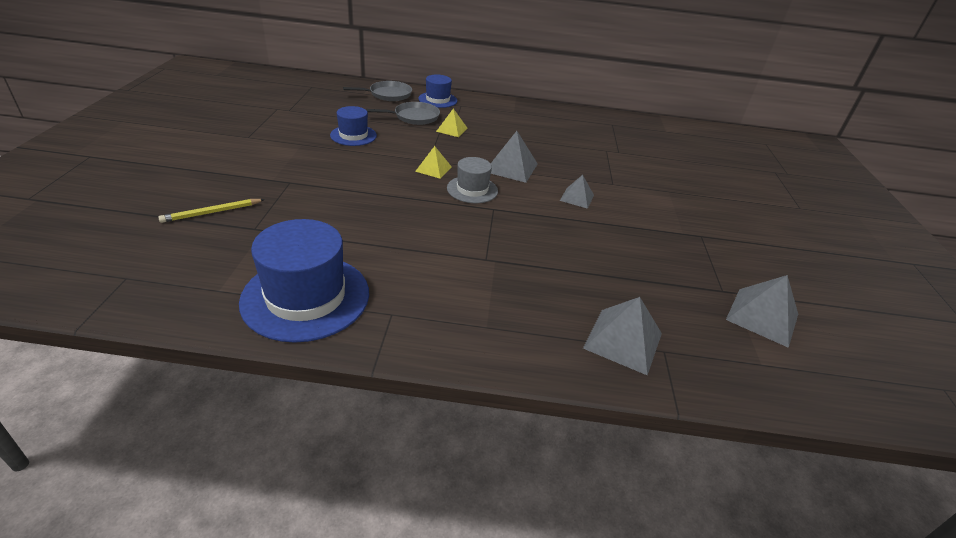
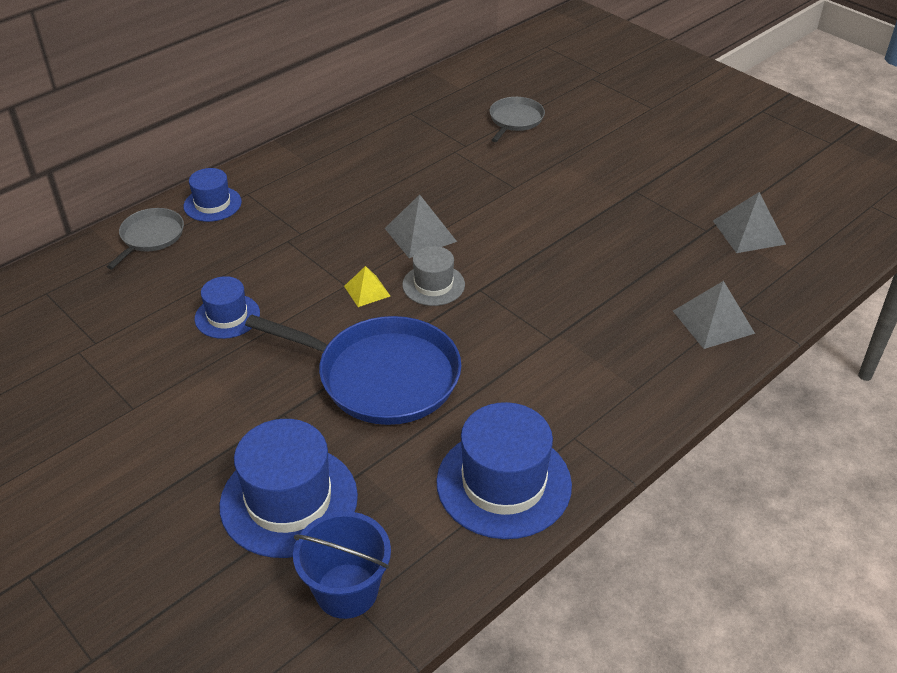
camera: 45 degrees left, 5 degrees up
(140, 267) = (346, 590): none -> blue bucket
(212, 212) = (289, 500): yellow pencil -> blue hat
(361, 203) = (381, 376): none -> blue pan
(414, 117) = (235, 245): grey pan -> grey pan (515, 120)
(452, 129) = (297, 232): yellow pyramid -> none
(577, 197) = (514, 225): grey pyramid -> none

